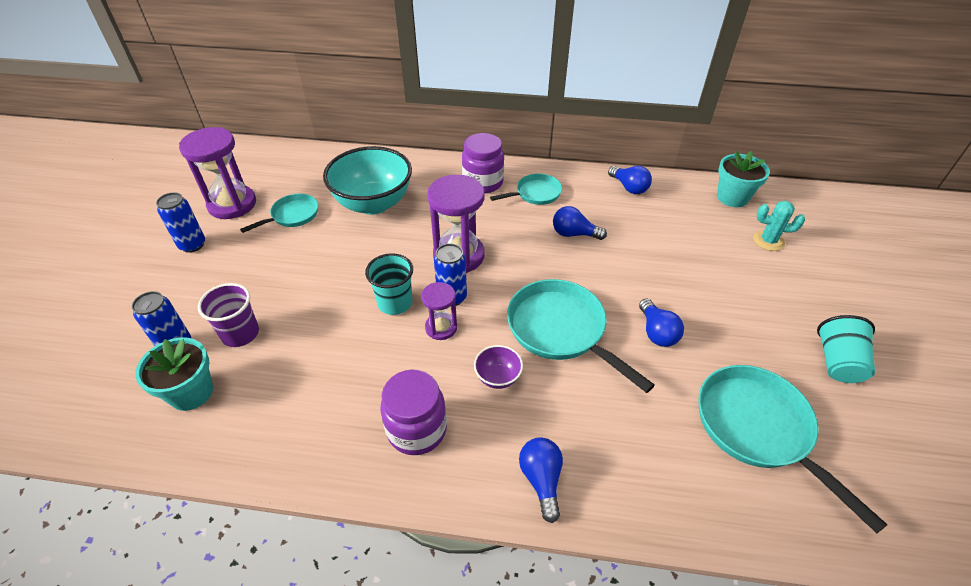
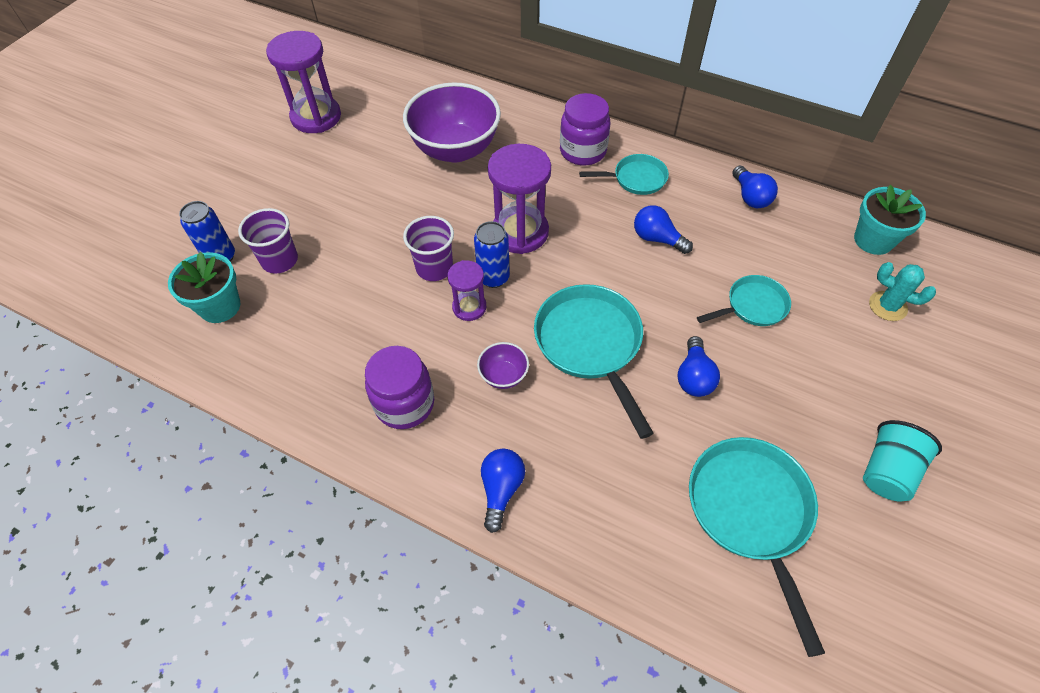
camera: 20 degrees right, 10 degrees up
(192, 245) = (265, 154): blue can -> none
(292, 215) = (369, 144): turquoise pan -> turquoise pan (752, 306)
(373, 203) = (455, 149): turquoise bowl -> purple bowl
(395, 303) = (434, 268): turquoise cup -> purple cup

